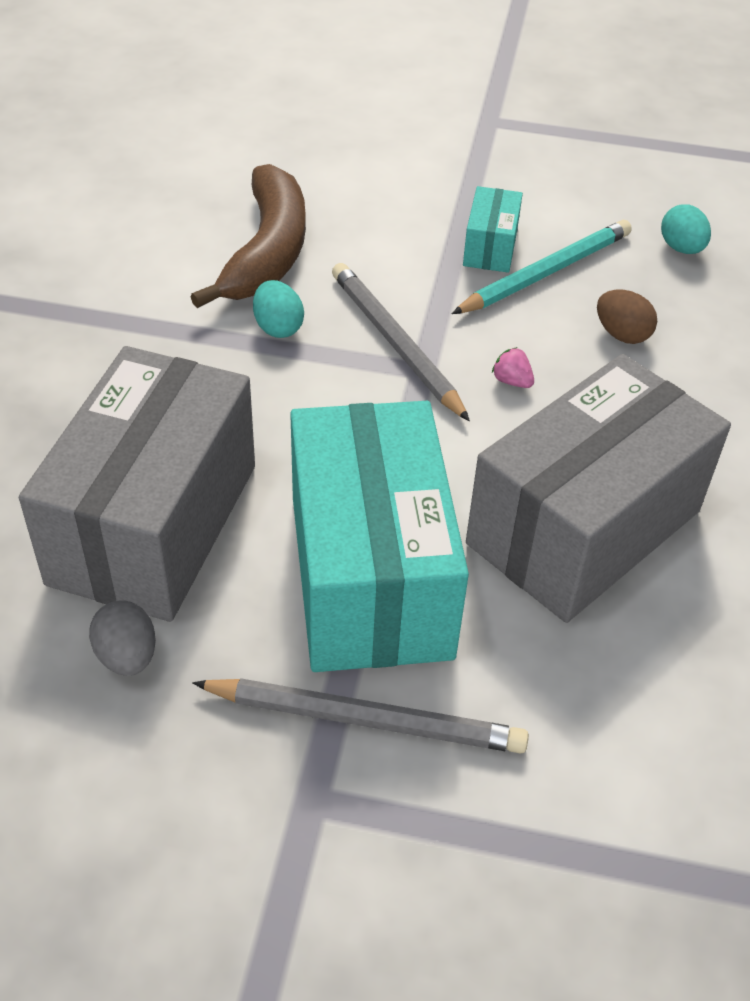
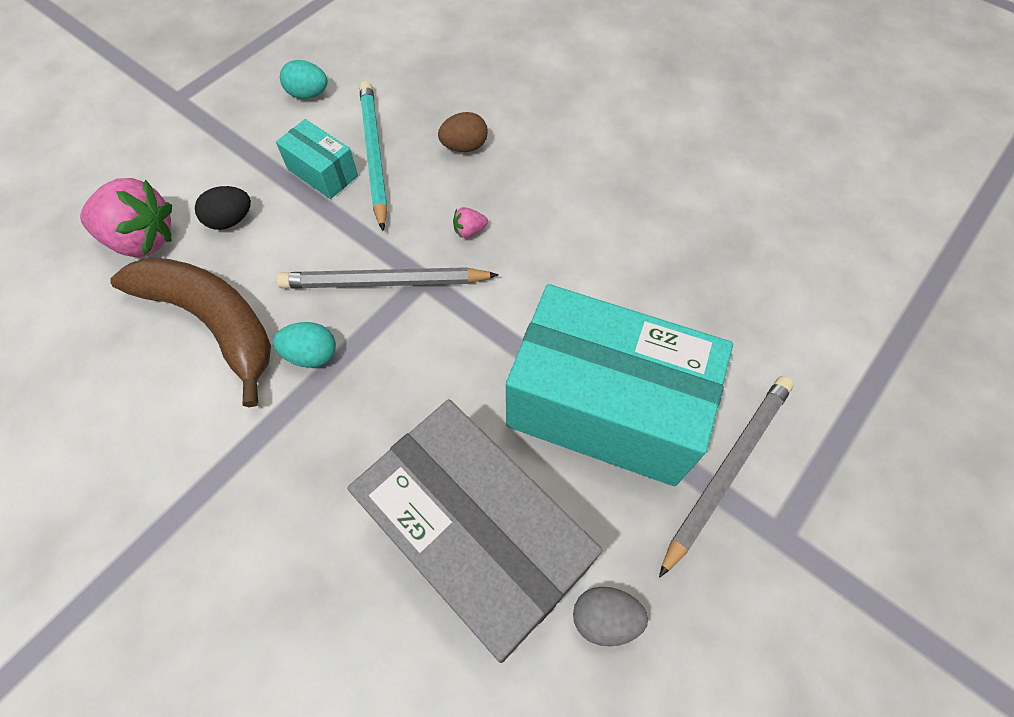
camera: 60 degrees left, 15 degrees up
(319, 174) = (142, 239): none -> pink strawberry
(382, 214) = (230, 220): none -> black egg
(584, 527) = (623, 259): grey box -> none
(681, 248) = (404, 71): turquoise egg -> turquoise egg (308, 94)

